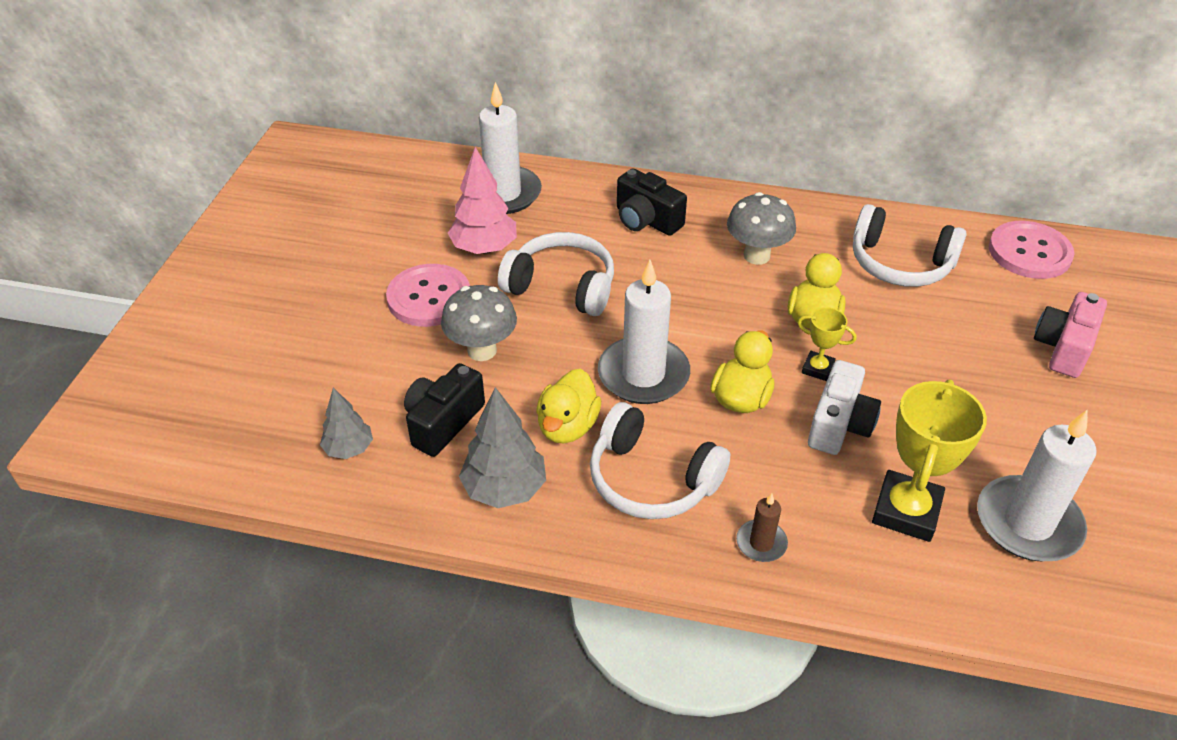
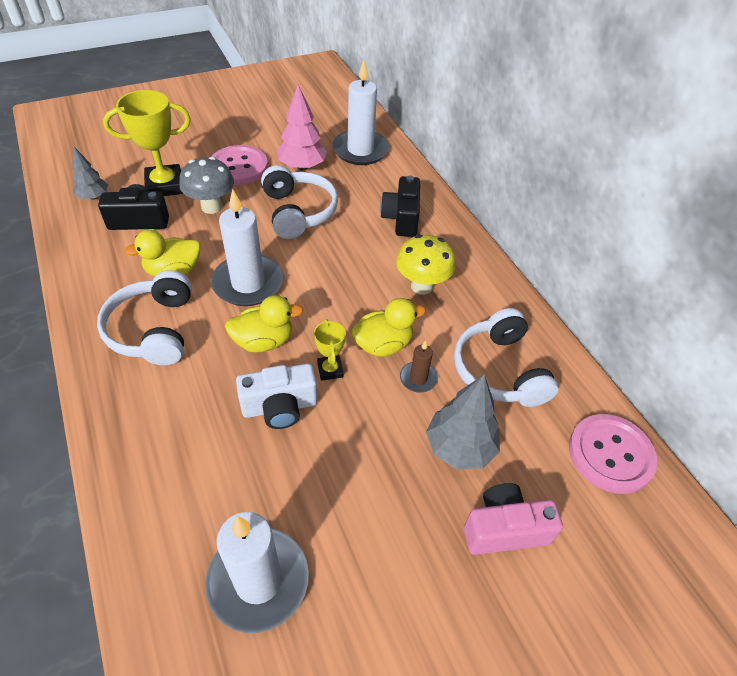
camera: 50 degrees right, 5 degrees up
(505, 489) = (101, 269): grey tree -> grey tree (459, 447)
(756, 255) = (422, 286): grey mushroom -> yellow mushroom
(761, 543) = (129, 411): brown candle -> brown candle (418, 378)
(906, 511) = (216, 486): yellow trophy -> yellow trophy (165, 185)

